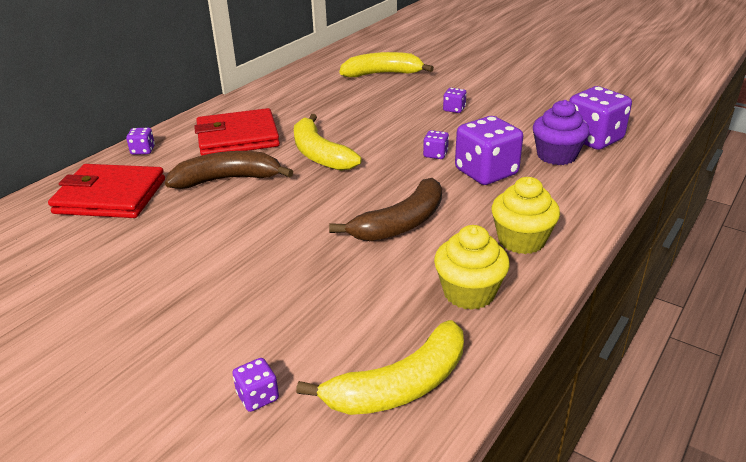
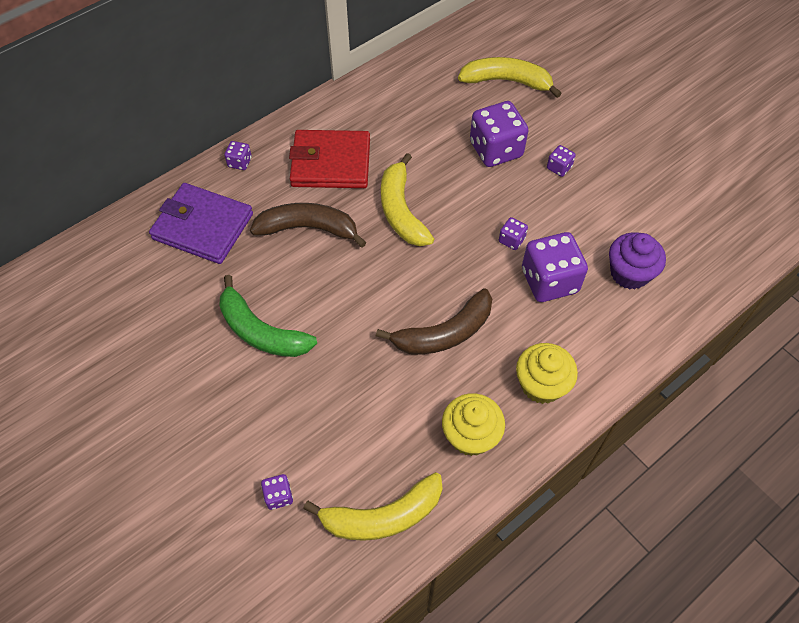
camera: 15 degrees right, 25 degrees up
(110, 196) = (203, 226): red wallet -> purple wallet
(195, 258) = (261, 331): none -> green banana
(593, 139) = (680, 256): purple dice -> purple dice (496, 149)

